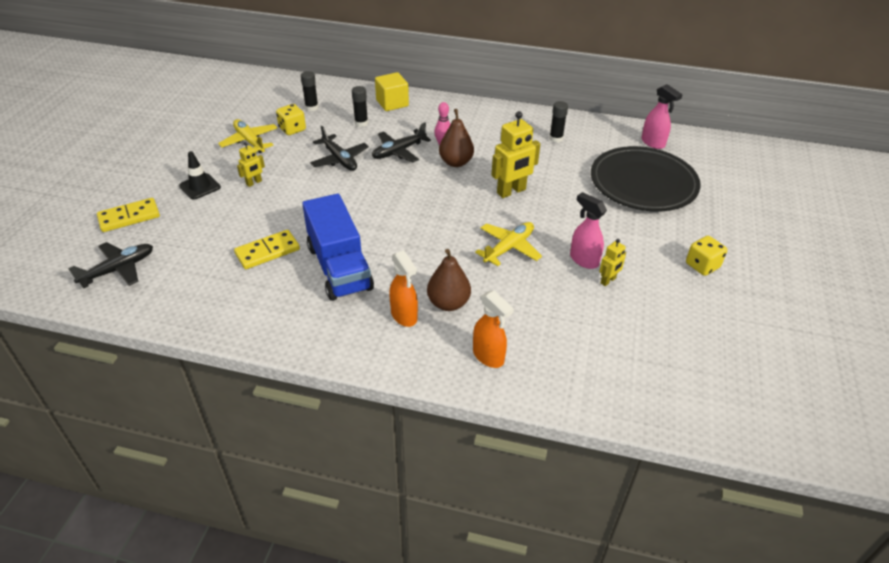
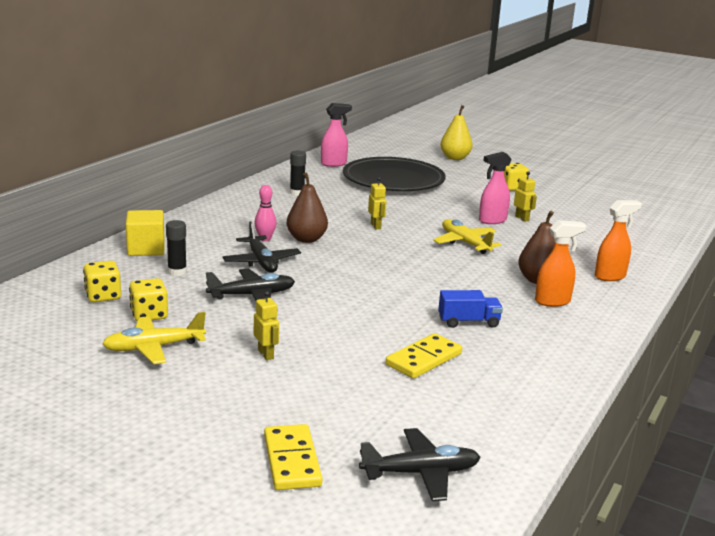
camera: 75 degrees left, 20 degrees down
(118, 269) = (421, 473): black plane -> black plane turned 105 degrees clockwise
(200, 186) = (247, 395): black traffic cone -> none
(267, 252) = (424, 359): yellow domino -> yellow domino turned 60 degrees clockwise
(311, 108) = (103, 296): black glue stick -> yellow dice
(339, 267) = (468, 322): blue truck -> blue truck, size x0.49
(511, 191) = (376, 226): yellow robot -> yellow robot, size x0.53
(761, 213) = (455, 158): none -> yellow pear

